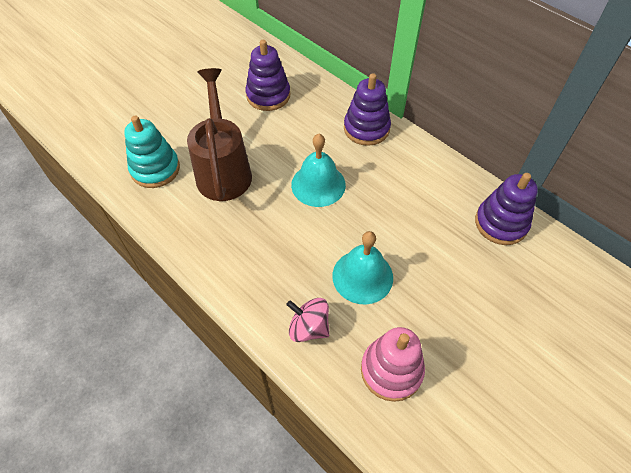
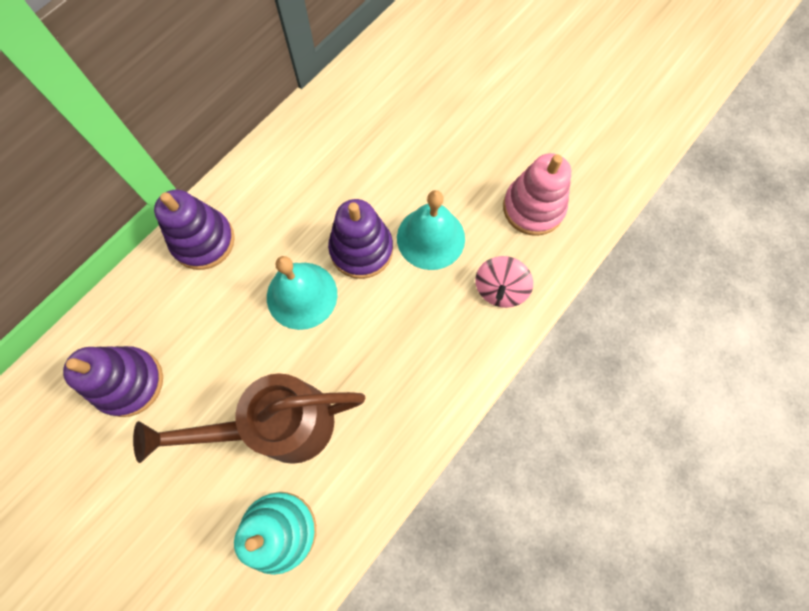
camera: 95 degrees left, 15 degrees up
(501, 223) = (349, 101): purple stacking toy -> purple stacking toy (361, 249)

